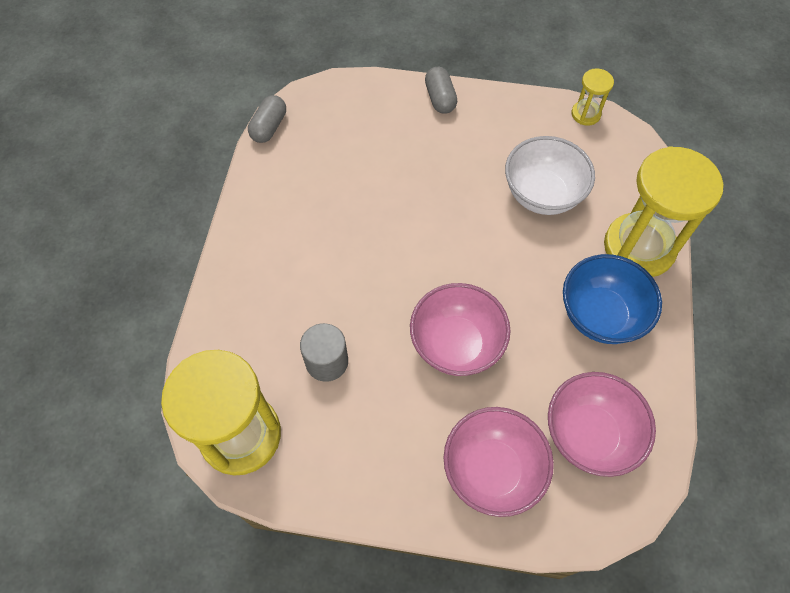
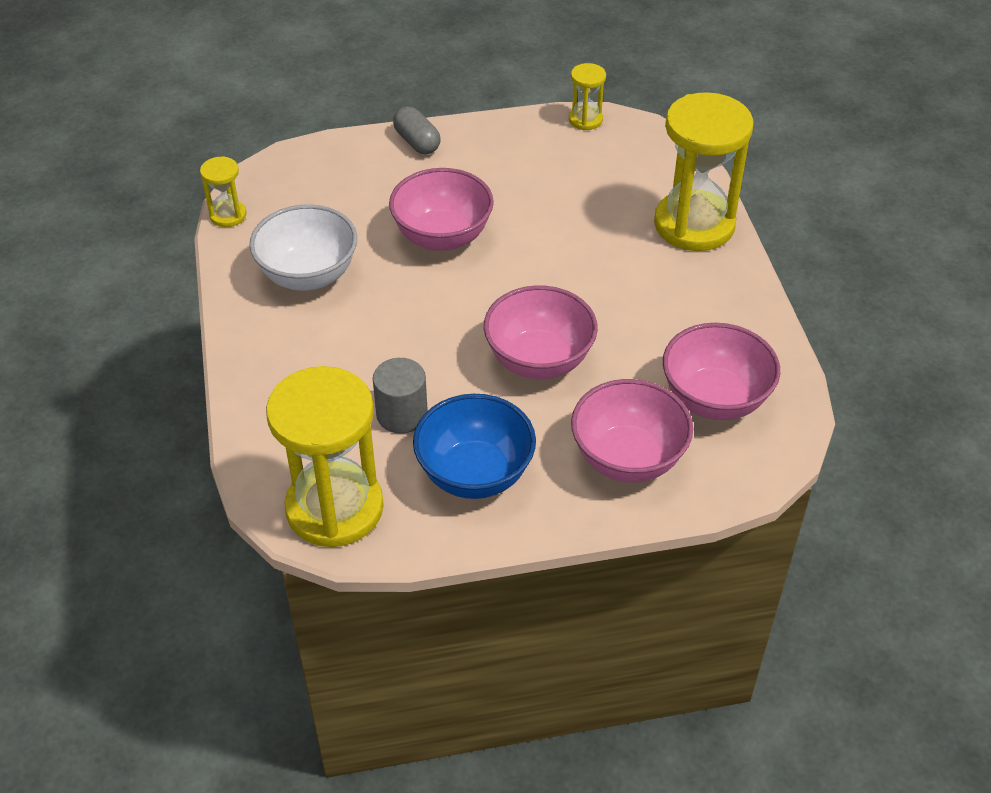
camera: 20 degrees left, 15 degrees down
(269, 127) = (228, 215): grey capsule -> yellow hourglass
(425, 197) = (442, 237): none -> pink bowl
(542, 195) = (571, 203): white bowl -> white bowl (308, 275)
(600, 315) = (680, 294): blue bowl -> blue bowl (475, 474)

